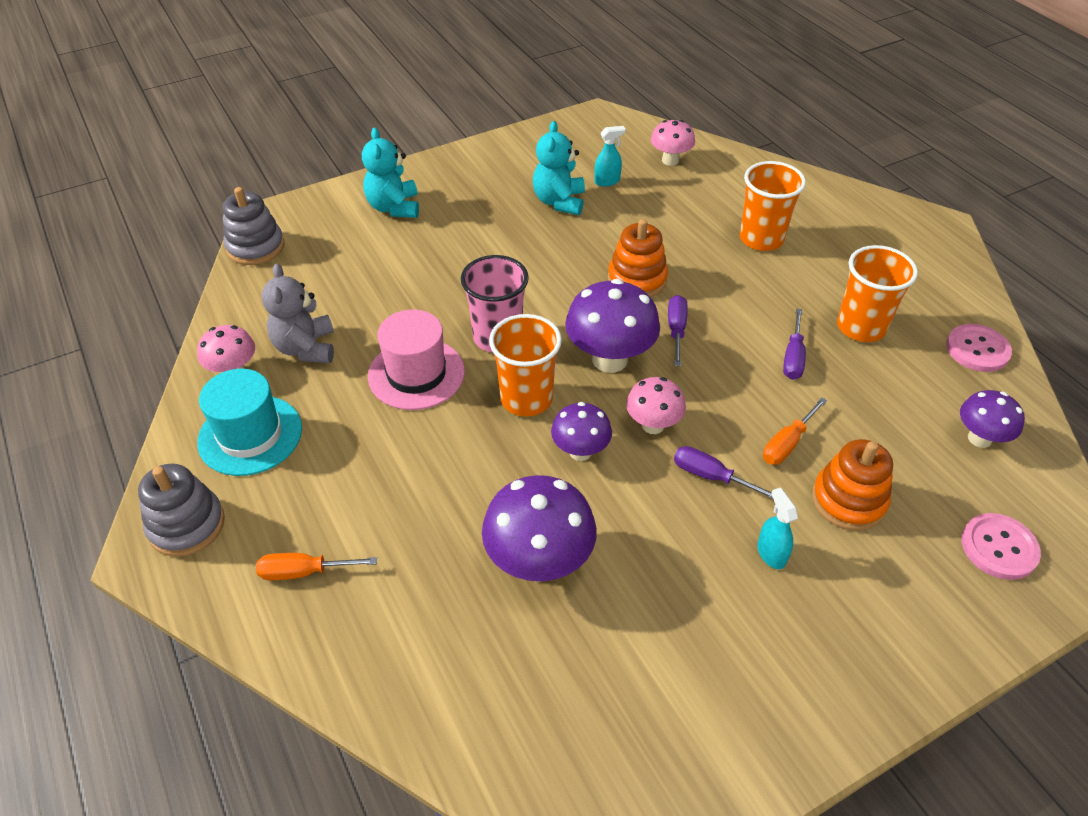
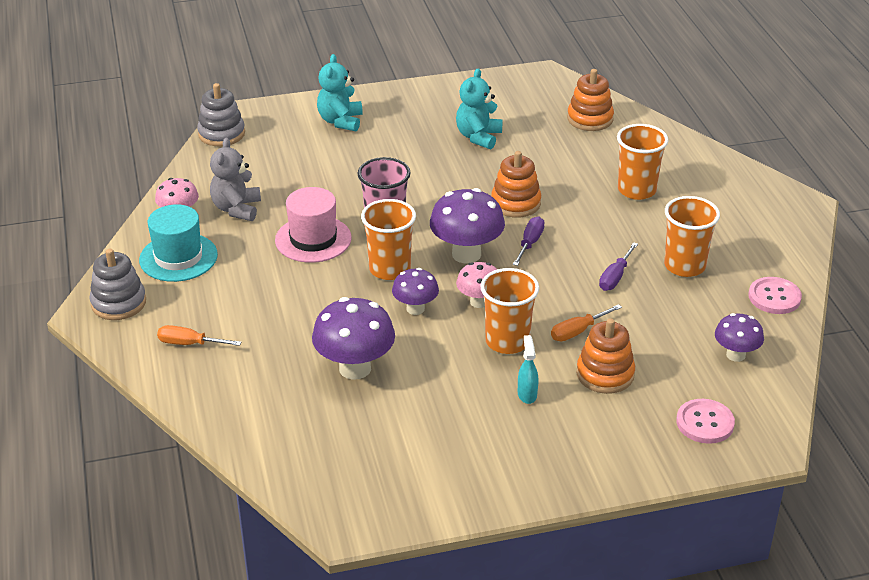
camera: 15 degrees right, 10 degrees down
(607, 181) = (527, 127): turquoise spray bottle -> none
(670, 160) = (590, 119): pink mushroom -> orange stacking toy
(711, 476) = (507, 341): purple screwdriver -> orange cup

